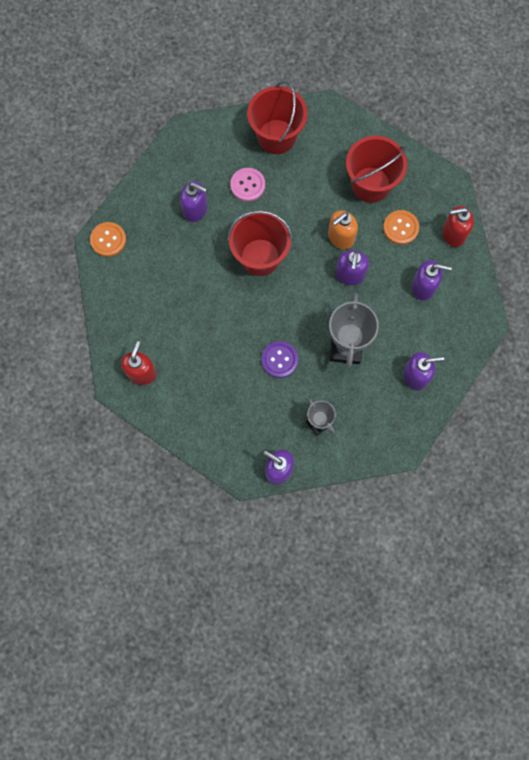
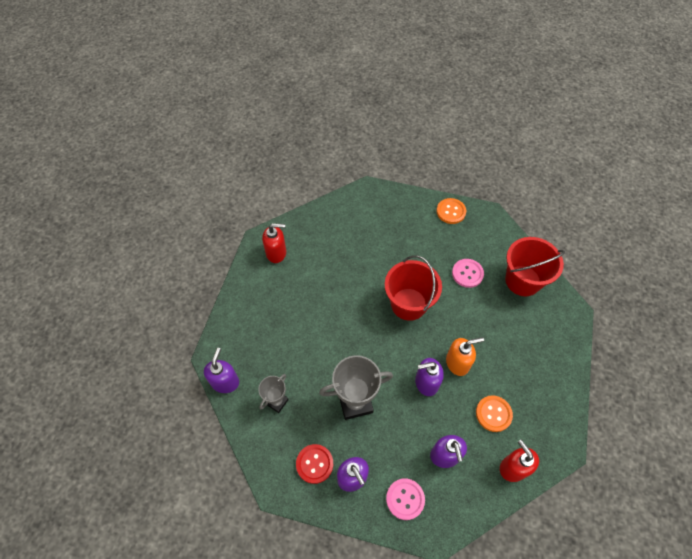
camera: 70 degrees right, 15 degrees down
(108, 240) = (374, 196): orange button -> orange button (451, 211)
(195, 210) = (427, 244): purple soap dispenser -> none
(279, 360) = (324, 350): purple button -> none
(340, 237) = (457, 363): orange soap dispenser -> orange soap dispenser turned 135 degrees clockwise
(370, 184) = (521, 372): red bucket -> none
(392, 406) = (314, 464): none -> red button
(449, 337) = (405, 499): none -> pink button

